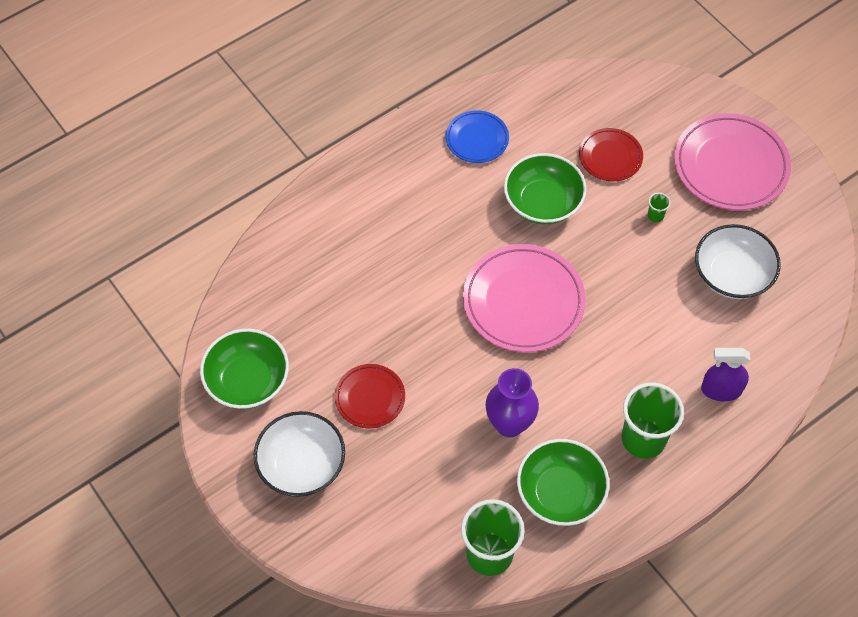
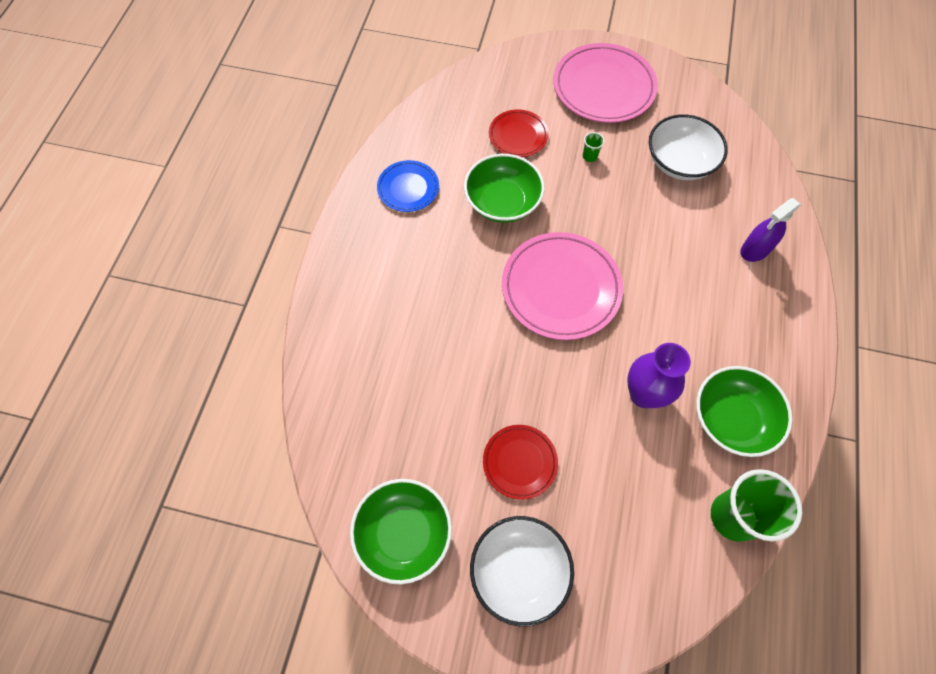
camera: 40 degrees left, 5 degrees up
(643, 439) = (744, 328): green cup -> none

